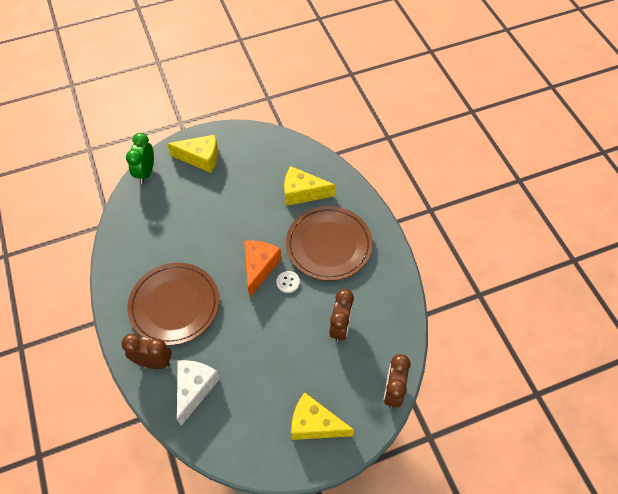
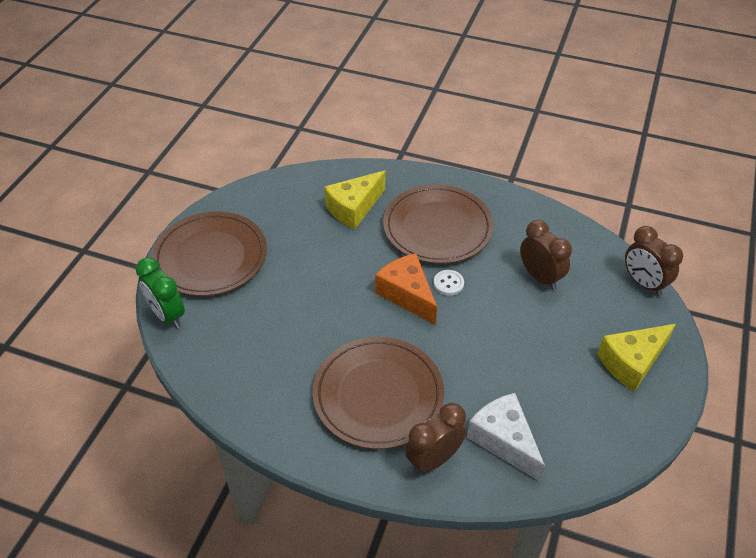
camera: 50 degrees left, 10 degrees down
(200, 158) = (211, 257): yellow cheese -> brown plate

